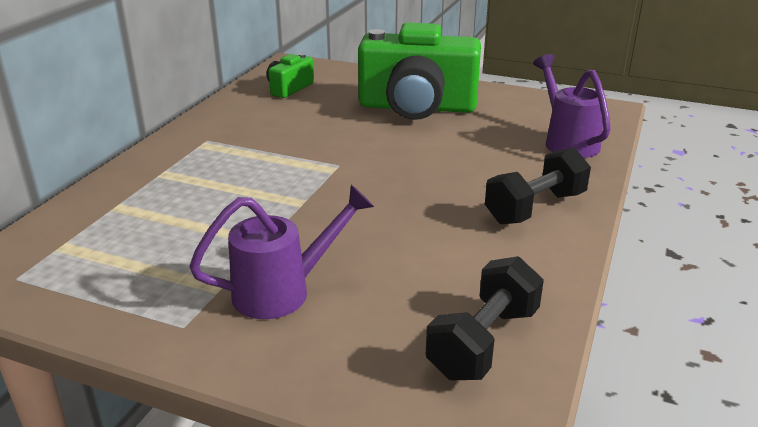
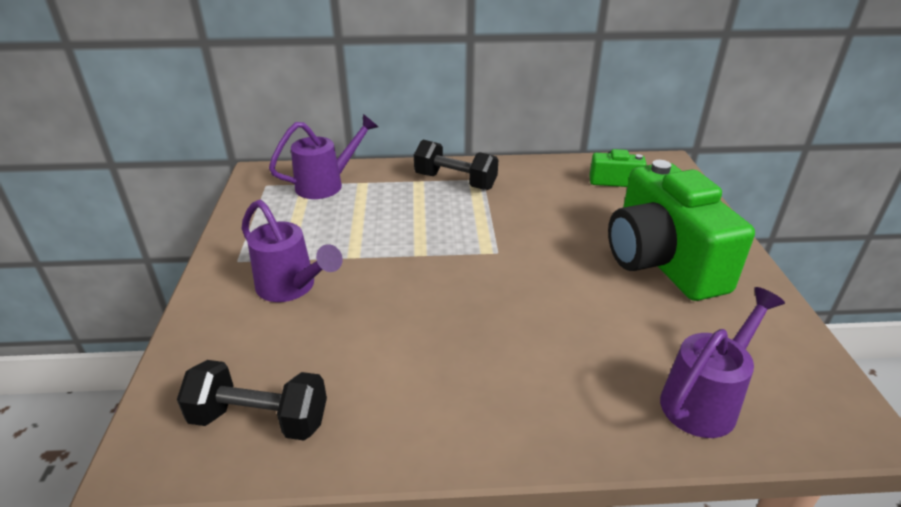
camera: 65 degrees right, 5 degrees up
(85, 230) = (327, 184): none -> purple watering can
(535, 208) = (514, 404): black dumbbell -> black dumbbell (455, 181)

